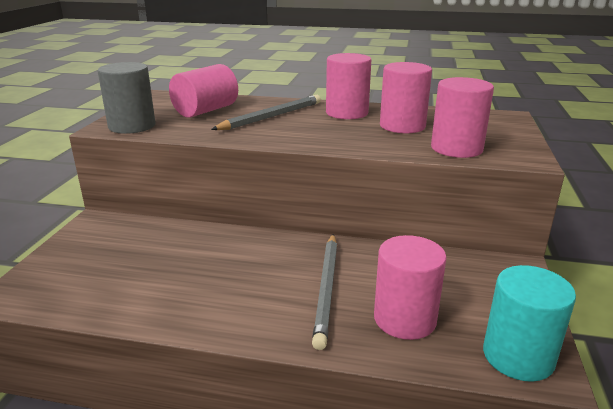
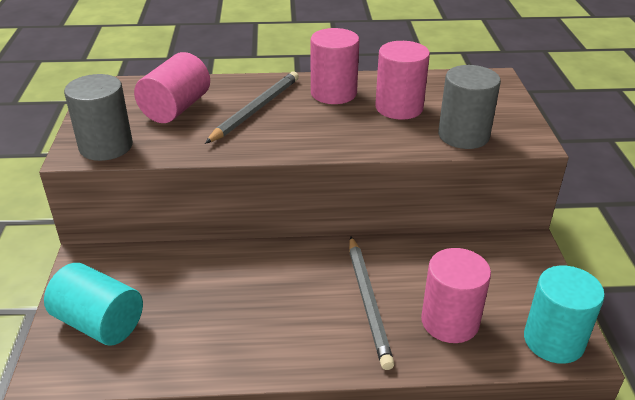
camera: 15 degrees left, 10 degrees up
(76, 266) = (99, 323): none -> turquoise cylinder
(456, 148) = (463, 135): pink cylinder -> grey cylinder

